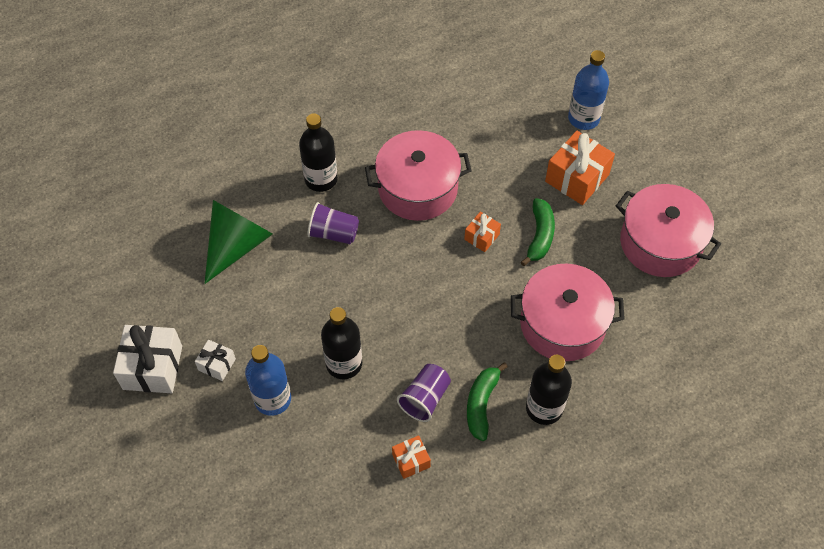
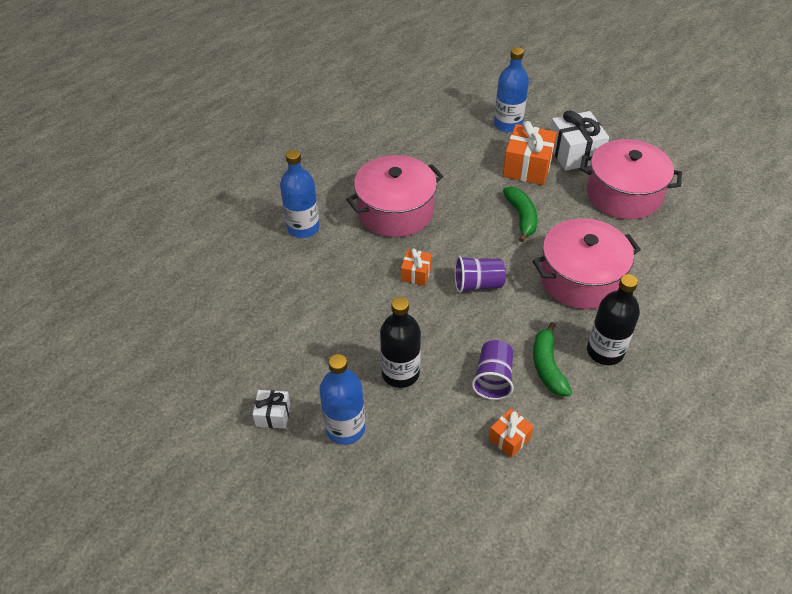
camera: 20 degrees left, 10 degrees down
(152, 367) = (206, 439): white gift -> white gift (574, 153)
(237, 245) = (247, 303): green cone -> none
(321, 179) = (303, 228): black bottle -> blue bottle
(333, 233) = (336, 267): purple cup -> purple cup (478, 284)
(481, 237) = (472, 232): orange gift -> orange gift (416, 274)

